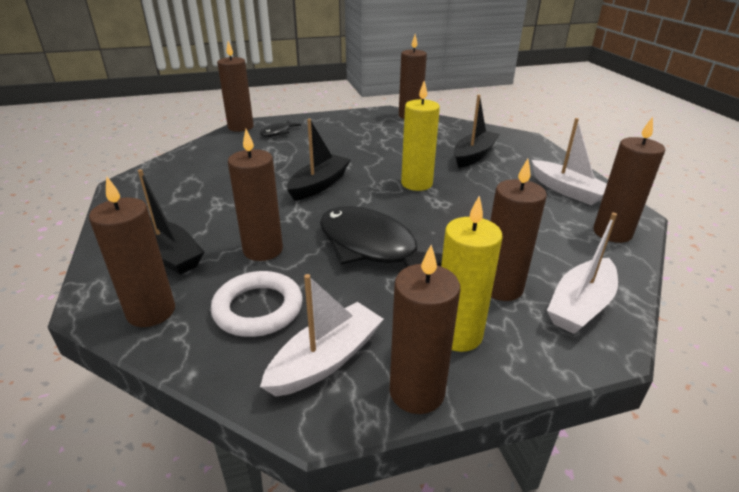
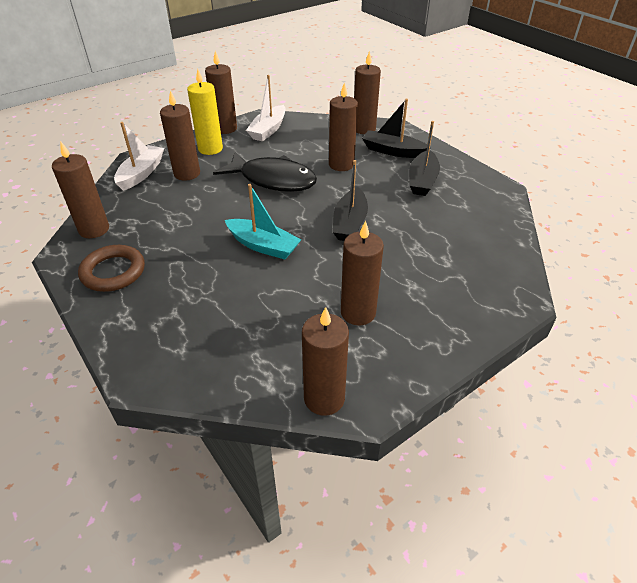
camera: 160 degrees right, 10 degrees up
(240, 127) = (523, 292): brown candle -> brown candle (358, 313)
(258, 308) = (315, 139): white ring -> none
(277, 132) = (468, 293): black fish -> none
(416, 183) = (263, 246): yellow candle -> turquoise boat
(473, 155) = (210, 308): black boat -> black boat (422, 181)
(567, 190) = (113, 272): white boat -> brown ring

